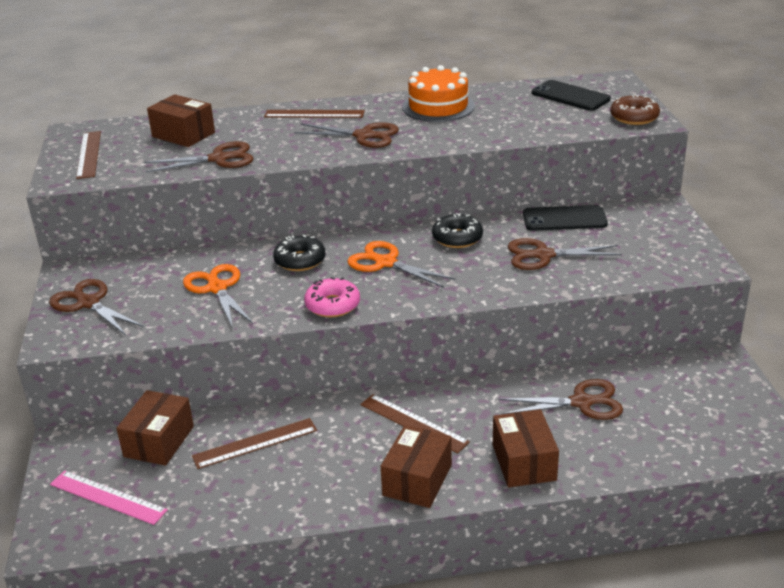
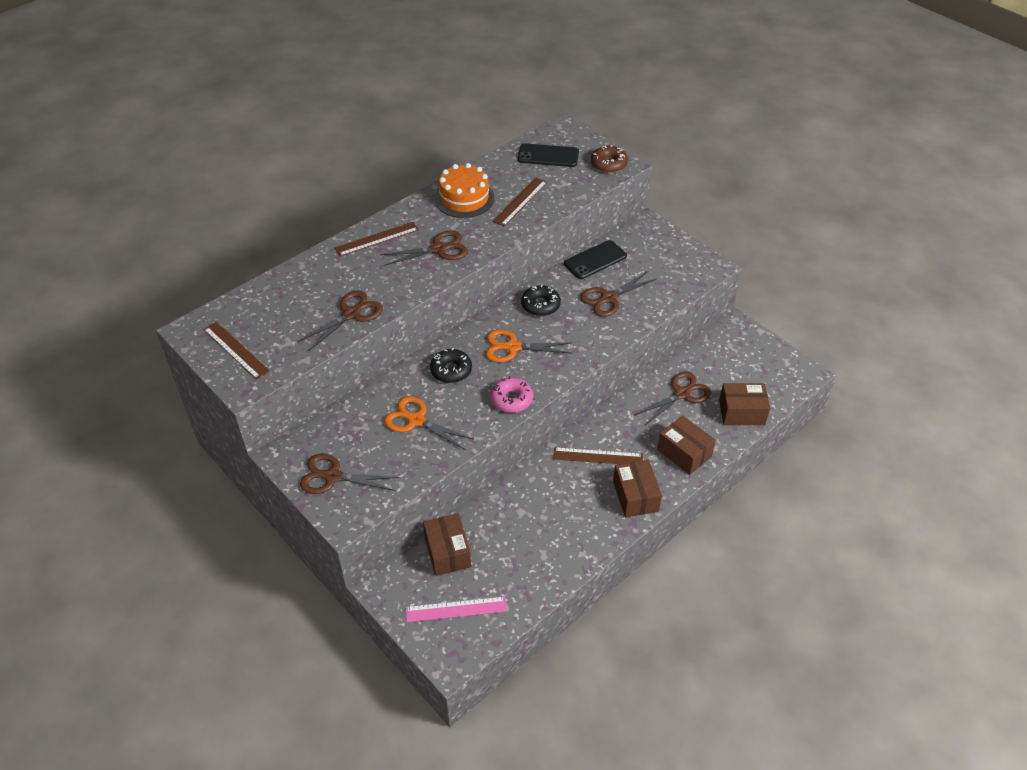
camera: 35 degrees left, 15 degrees up
(183, 135) = (293, 299): brown box -> brown box (741, 412)
(255, 443) = (513, 521): brown ruler -> brown ruler (520, 201)

